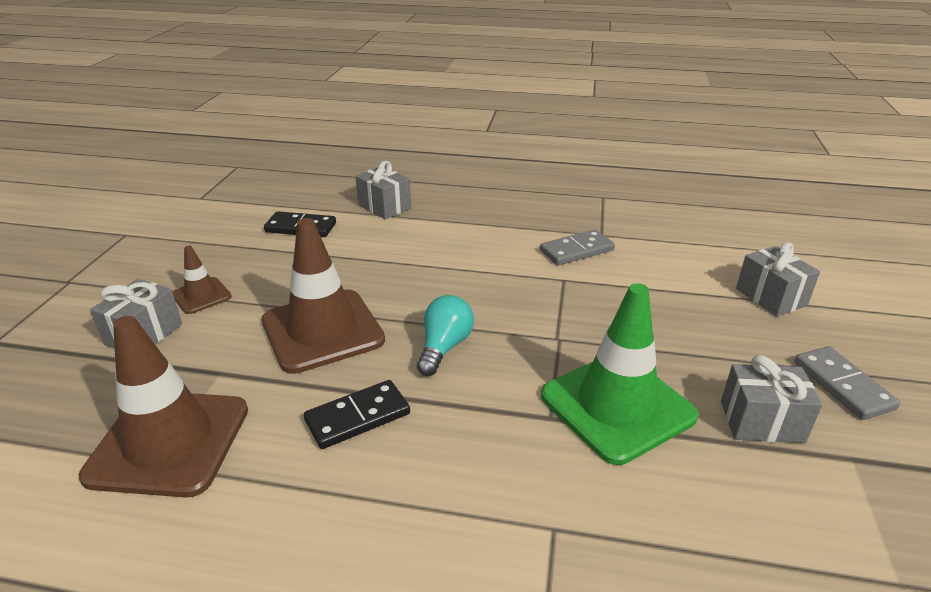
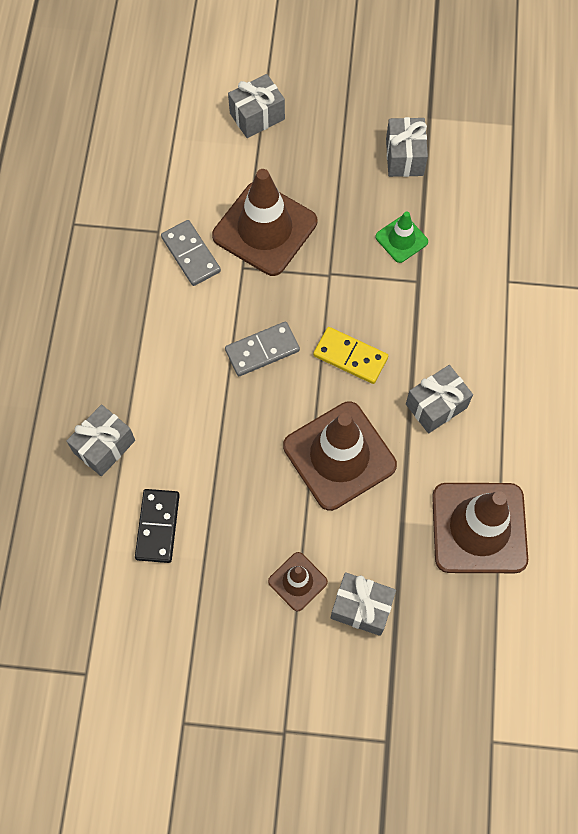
camera: 95 degrees left, 35 degrees up
(357, 417) = (436, 406): black domino -> grey gift
(444, 347) = (350, 356): turquoise light bulb -> yellow domino
(614, 295) = (265, 229): none -> brown traffic cone
(617, 406) = (401, 239): green traffic cone -> green traffic cone, size x0.49
(842, 385) = (362, 101): grey domino -> grey domino (262, 350)

